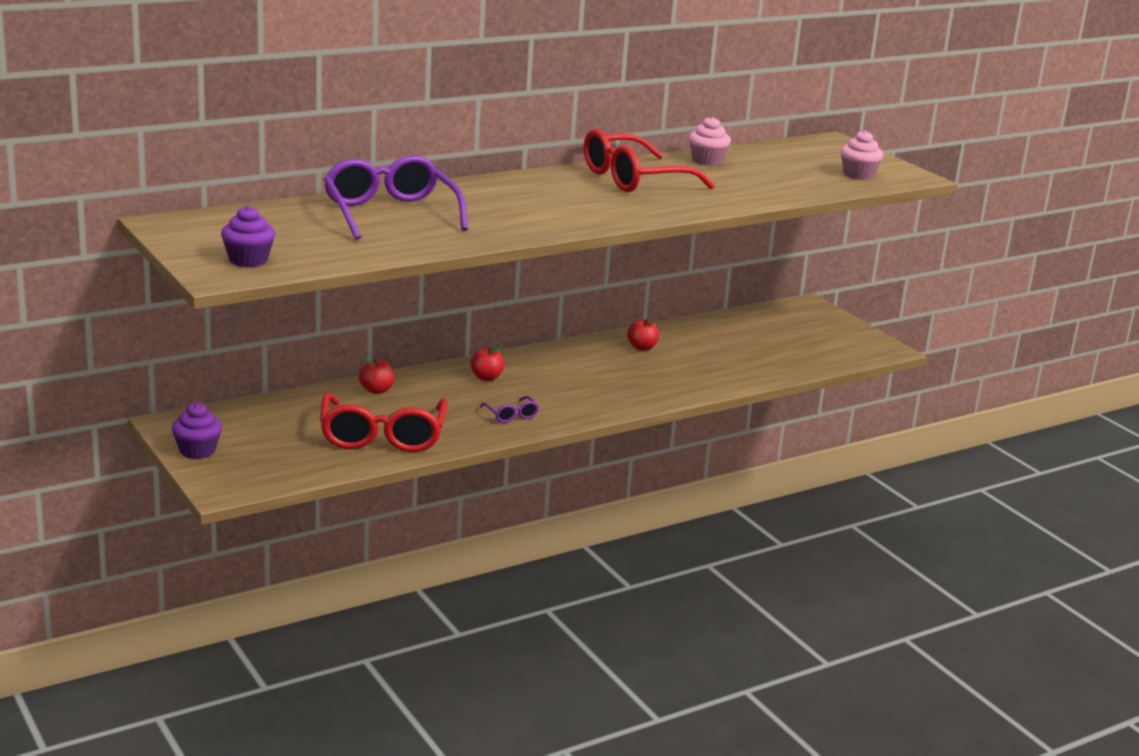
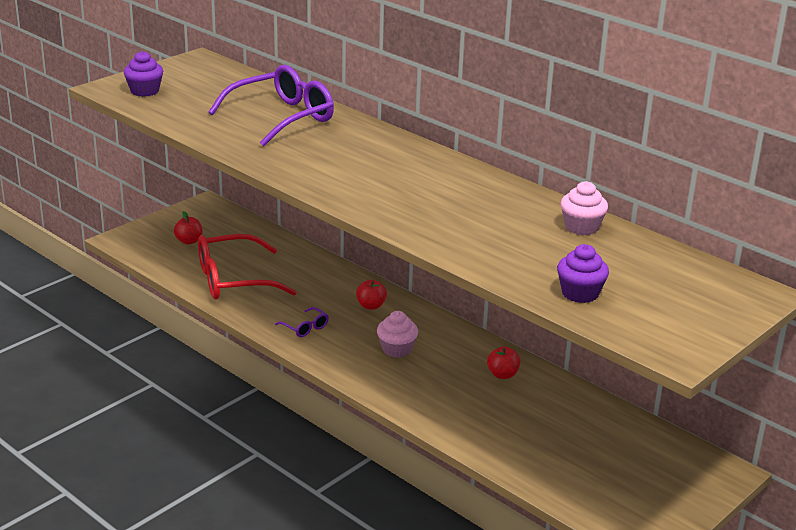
camera: 75 degrees right, 5 degrees up
(197, 450) = (172, 220): purple cupcake -> purple cupcake (580, 293)
(376, 390) = (311, 264): red apple -> red apple (189, 241)
(511, 415) = (305, 328): purple glasses -> purple glasses turned 90 degrees counterclockwise
(633, 179) = (476, 197): red glasses -> none
(858, 175) = (639, 316): pink cupcake -> pink cupcake (396, 349)

